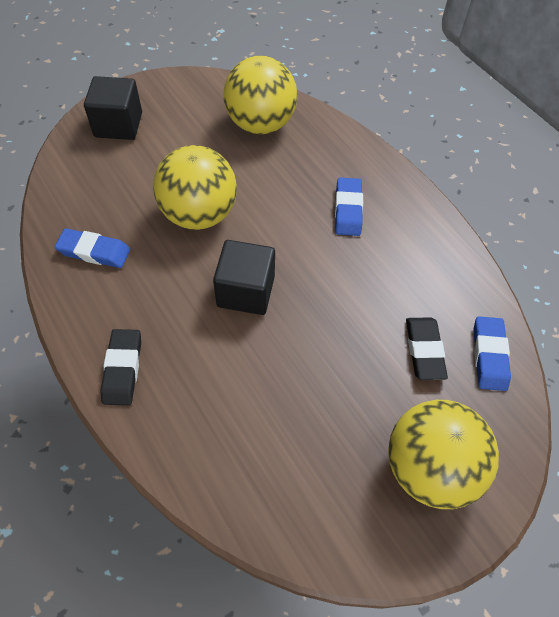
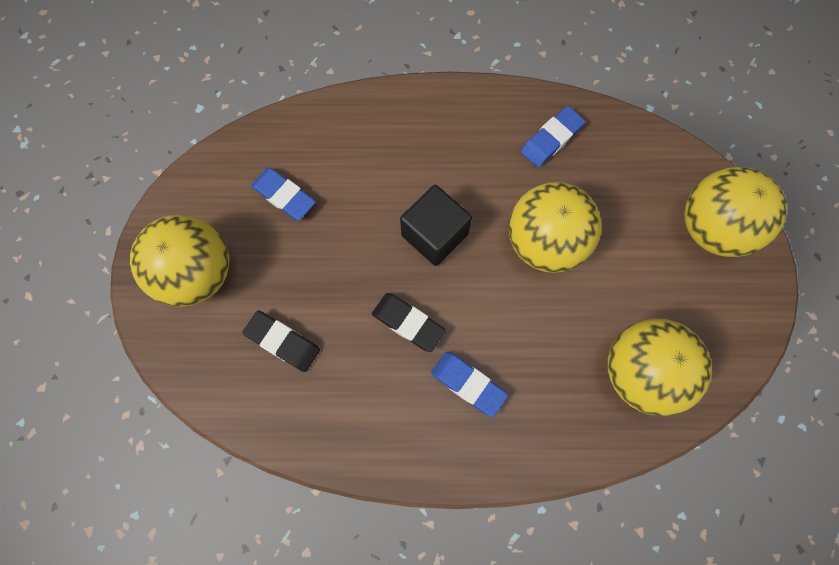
camera: 125 degrees right, 15 degrees up
(118, 125) = (711, 228): black cube -> yellow ball
(123, 369) = (422, 112): black eraser -> black eraser (408, 323)
(489, 355) = (239, 393): blue eraser -> blue eraser (284, 196)

